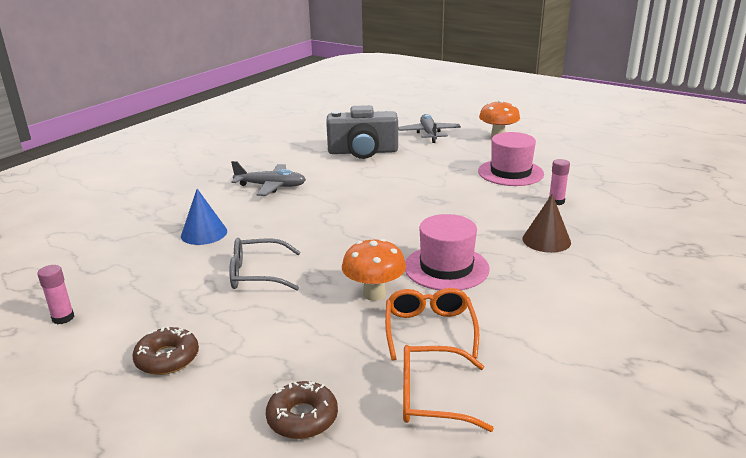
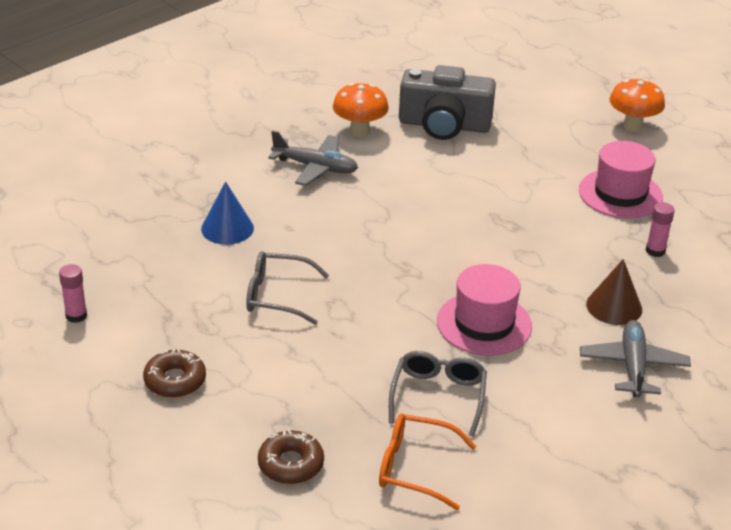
camera: 10 degrees right, 10 degrees up
(374, 294) = (395, 343): orange mushroom -> orange mushroom (359, 131)
(429, 134) = (542, 105): grey plane -> grey plane (633, 366)
(429, 330) = (438, 396): orange glasses -> grey glasses

